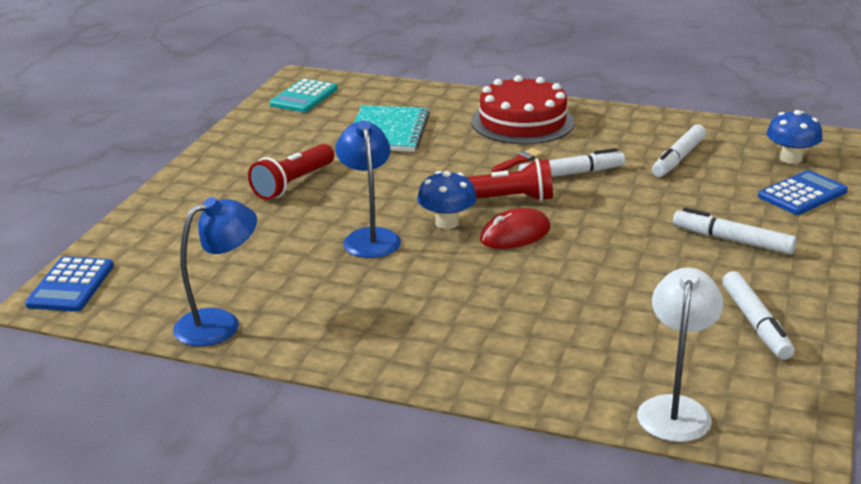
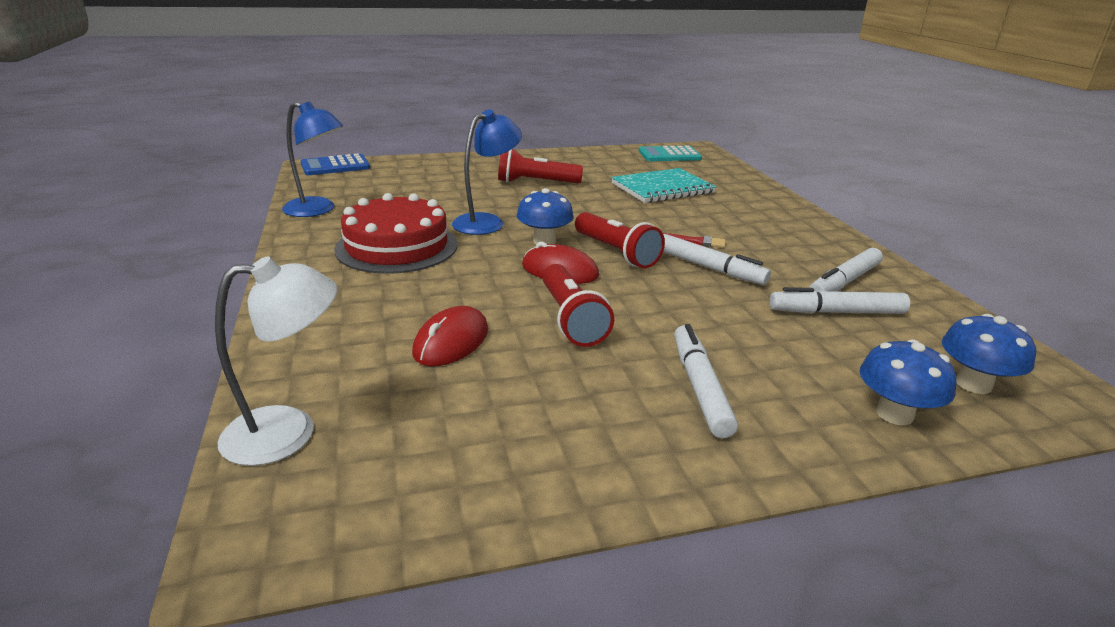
camera: 55 degrees right, 0 degrees up
(522, 122) = (770, 226): red cake -> red cake (397, 246)
(596, 314) = (451, 341): none -> red mouse
(603, 255) = (571, 319): none -> red flashlight
(756, 323) = (519, 448): white marker -> white marker (844, 282)
(802, 194) = (894, 414): blue calculator -> blue mushroom

